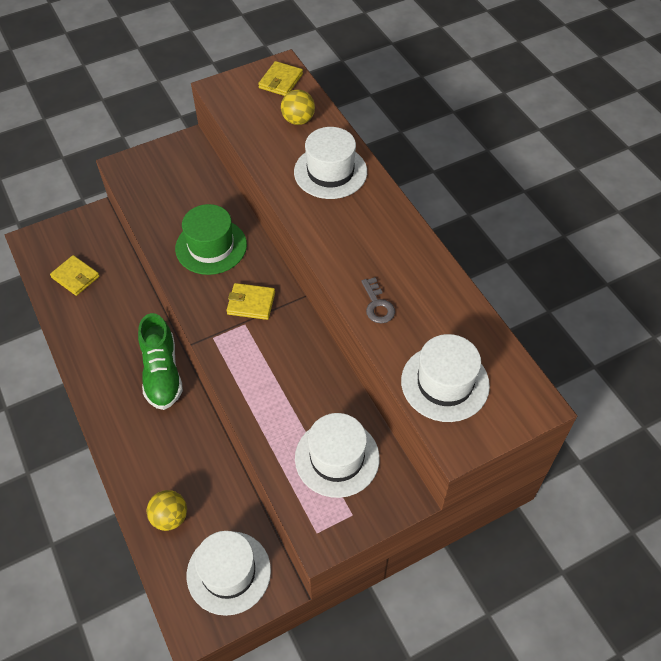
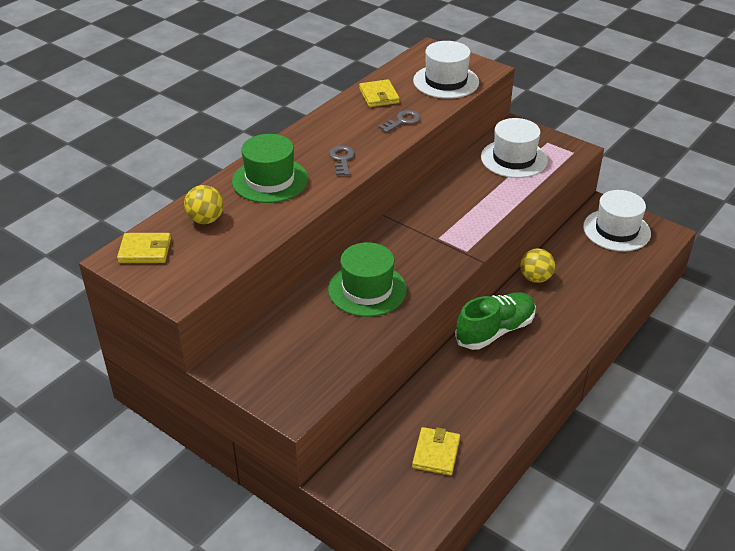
camera: 115 degrees left, 15 degrees down
(170, 517) = (609, 273): yellow ball -> yellow ball (535, 278)
(251, 303) = (414, 241): yellow wallet -> yellow wallet (379, 96)
(330, 172) = (270, 180): white hat -> green hat
(334, 231) = (342, 159): none -> grey key

